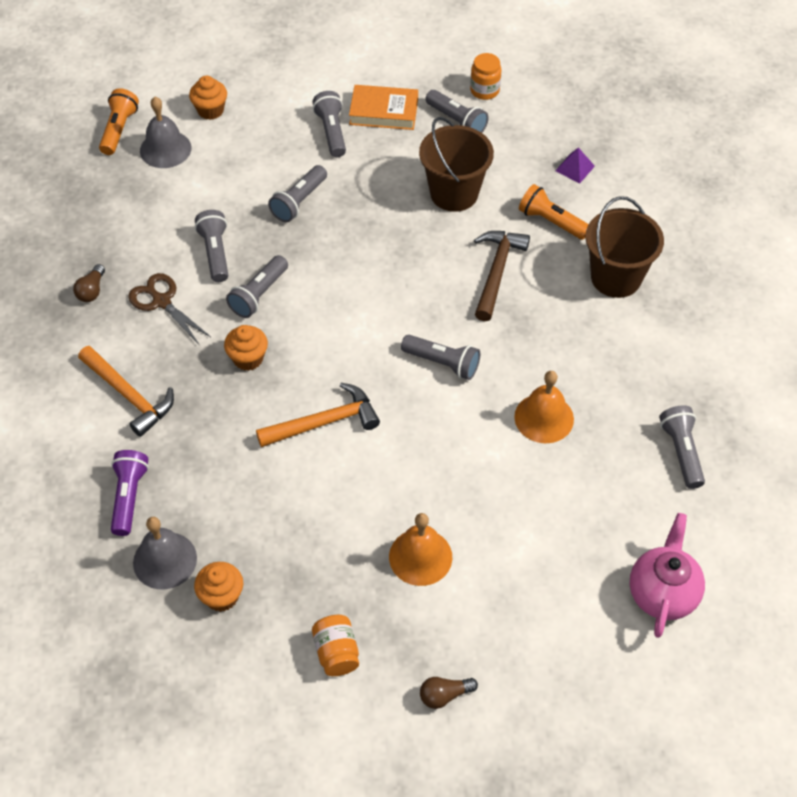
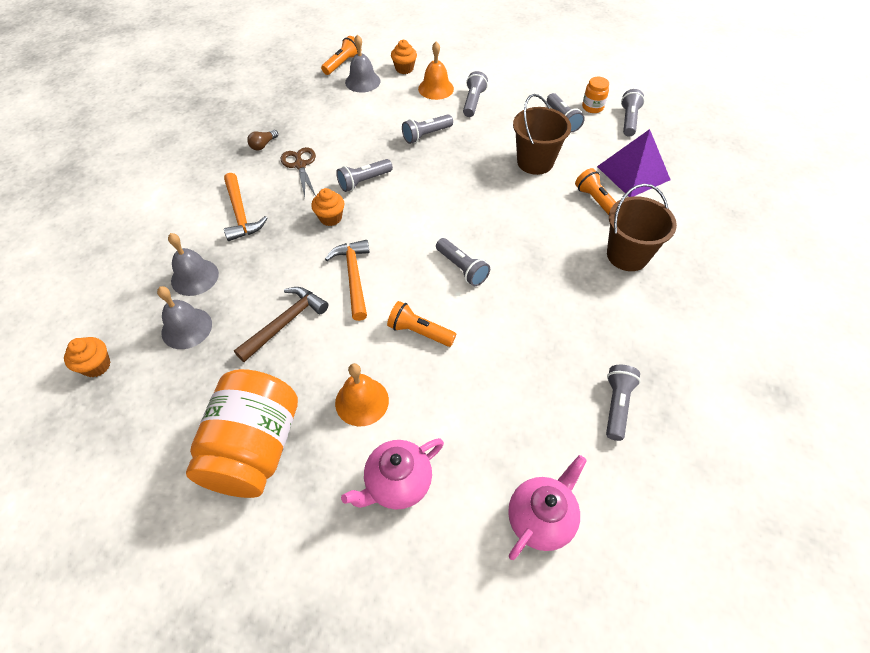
camera: 25 degrees right, 0 degrees up
(129, 497) = (195, 277): purple flashlight -> grey bell
(215, 253) = (353, 148): grey flashlight -> grey flashlight (628, 120)
(221, 596) = (205, 369): orange cupcake -> orange cupcake (96, 366)
(324, 422) = (354, 277): orange hammer -> orange hammer turned 105 degrees counterclockwise
(336, 653) = (255, 448): orange jar -> orange jar, size x2.35
(384, 112) = (515, 100): orange book -> none
(437, 456) = (419, 332): none -> orange flashlight
(444, 695) = (312, 522): brown light bulb -> none
(496, 272) = (537, 221): brown hammer -> brown hammer (285, 323)
(507, 622) = (397, 484): none -> pink teapot
(544, 418) = (516, 335): orange bell -> orange bell (436, 88)
(575, 168) = (633, 173): purple pyramid -> purple pyramid, size x2.28

